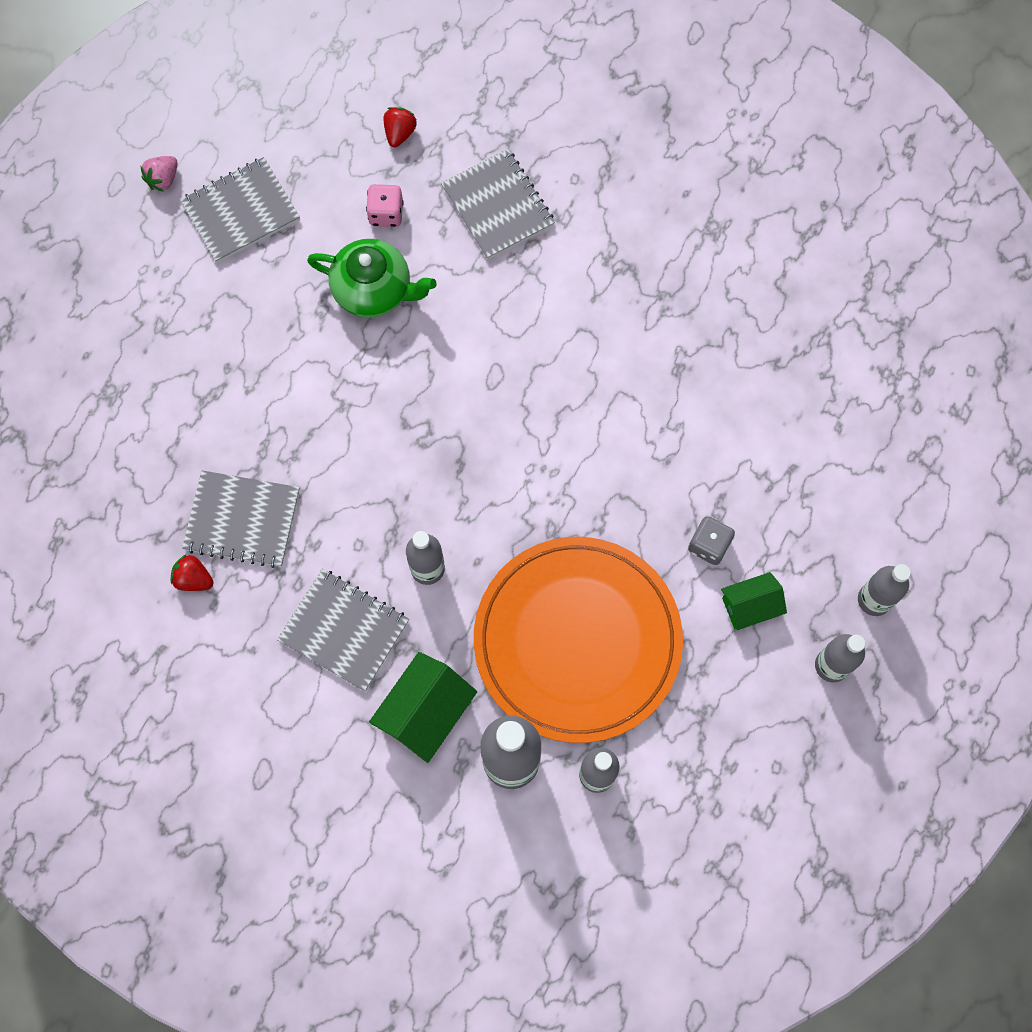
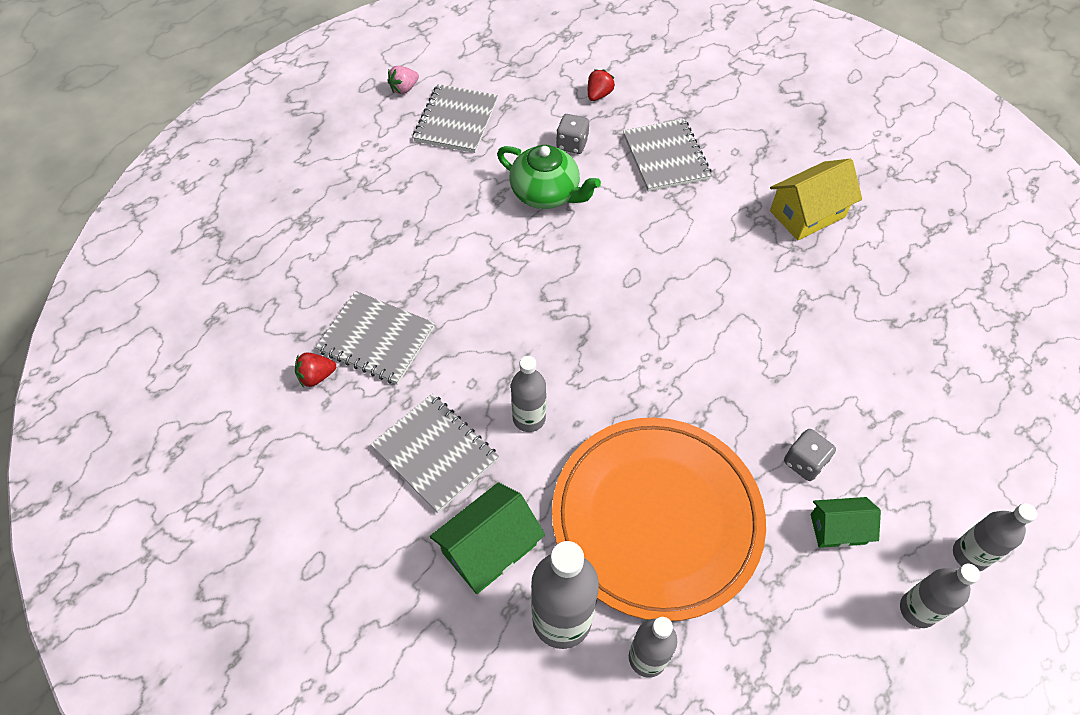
camera: 15 degrees right, 15 degrees down
(193, 579) = (316, 376): red strawberry -> red strawberry turned 60 degrees counterclockwise
(241, 212) = (456, 120): grey notebook -> grey notebook turned 60 degrees counterclockwise
(386, 214) = (572, 144): pink dice -> grey dice
(669, 246) = (807, 214): none -> yellow house

